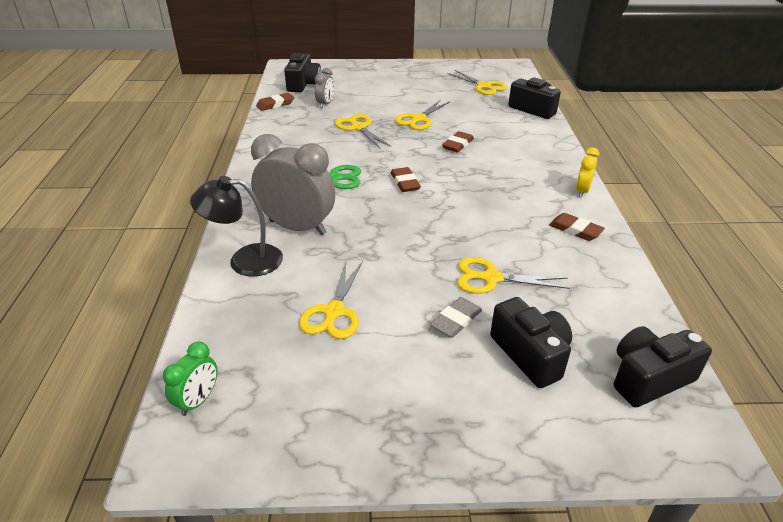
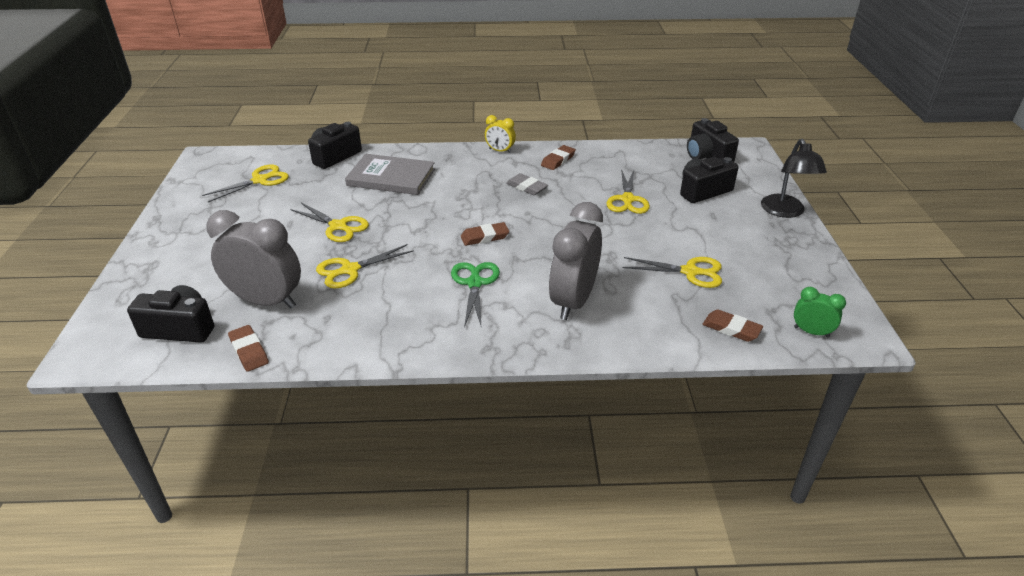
camera: 90 degrees left, 0 degrees up
(245, 260) = (634, 331): black lamp -> black lamp (785, 212)
(325, 104) = (266, 301): grey clock -> grey clock, size x2.04
(456, 320) = (680, 217): grey eraser -> grey eraser (527, 187)
(457, 145) = (407, 204): brown eraser -> brown eraser (731, 329)
(503, 135) = (391, 177): none -> grey book

